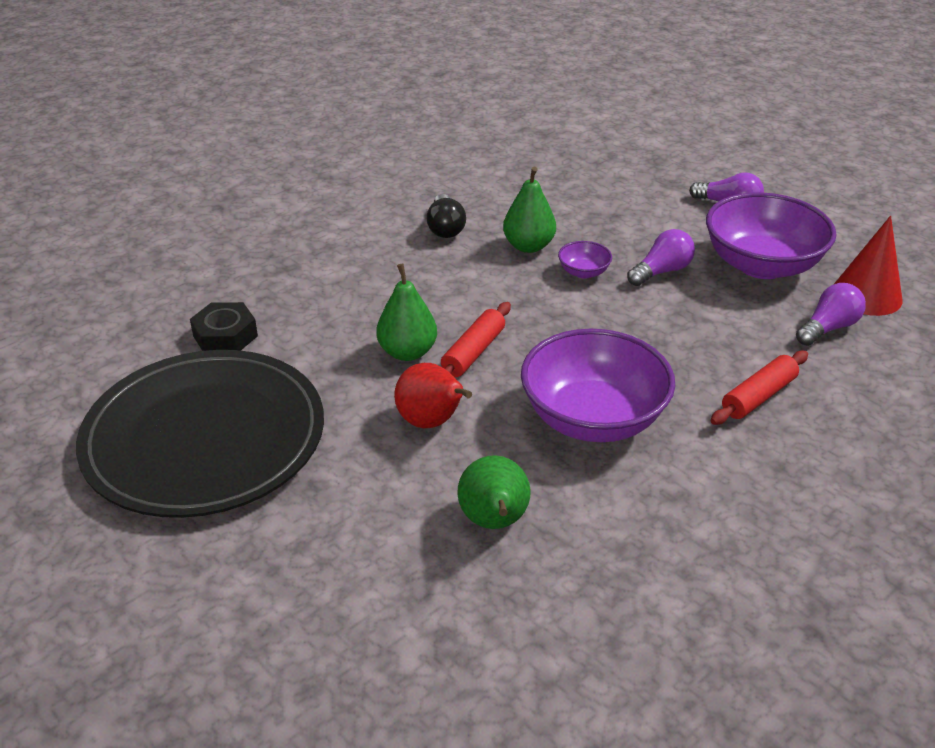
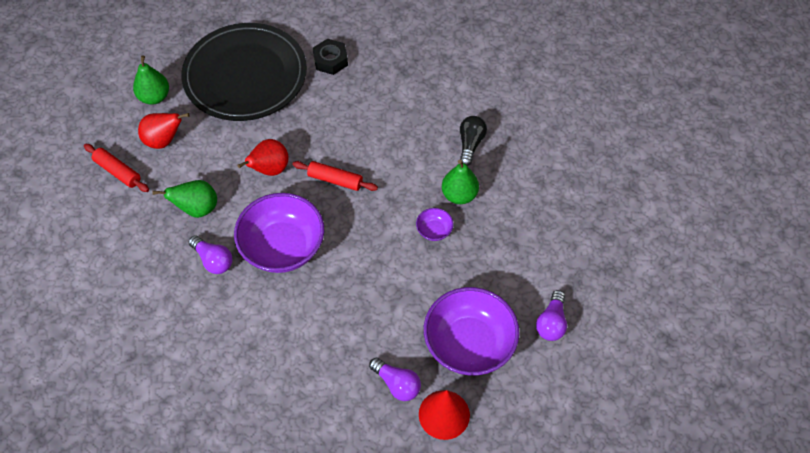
camera: 80 degrees right, 20 degrees up
(314, 565) = (164, 141): none -> red pear
(407, 352) = (330, 147): green pear -> green pear (154, 97)
(445, 228) = (470, 144): black light bulb -> black light bulb turned 120 degrees clockwise
(661, 271) = (445, 278): purple light bulb -> purple light bulb (213, 260)
(758, 396) = (315, 336): red rolling pin -> red rolling pin (118, 171)

